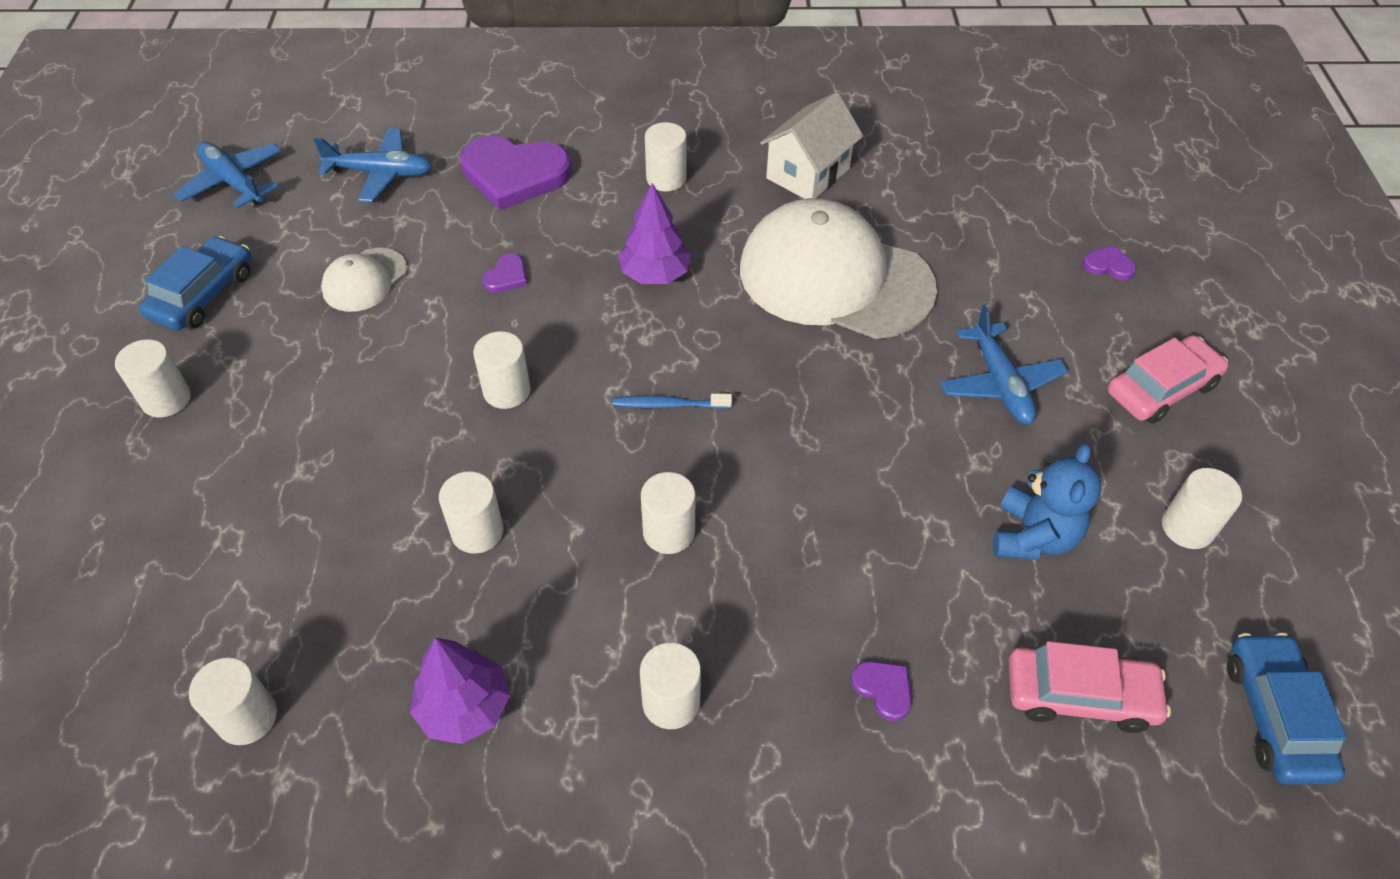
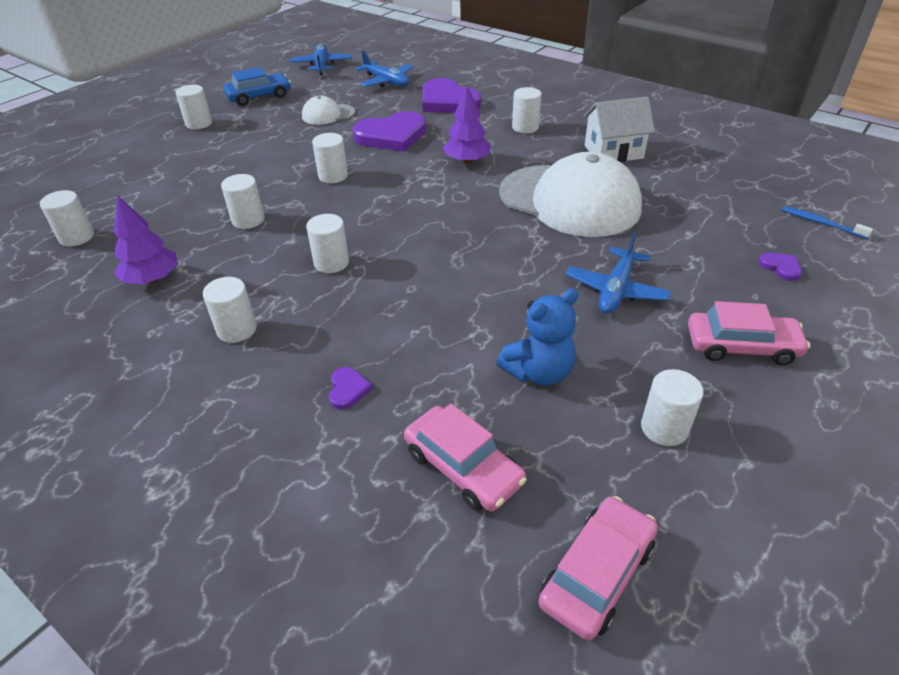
camera: 40 degrees right, 10 degrees down
(506, 276) = (392, 135): purple heart -> purple heart, size x2.35
(669, 405) = (402, 214): blue toothbrush -> blue toothbrush (821, 223)
(835, 278) = (569, 200): white cap -> white cap turned 150 degrees clockwise
(1275, 716) = (597, 574): blue car -> pink car

